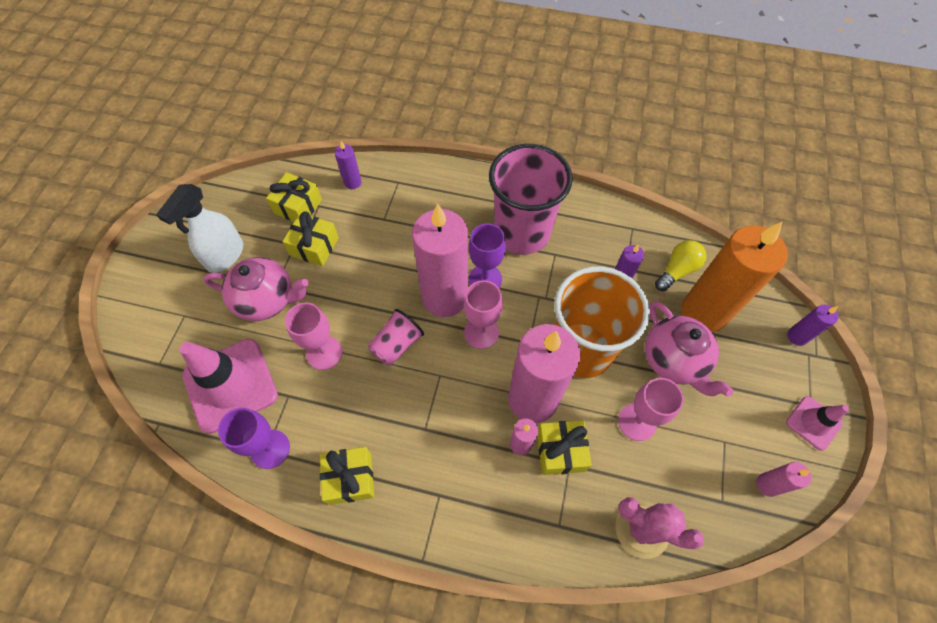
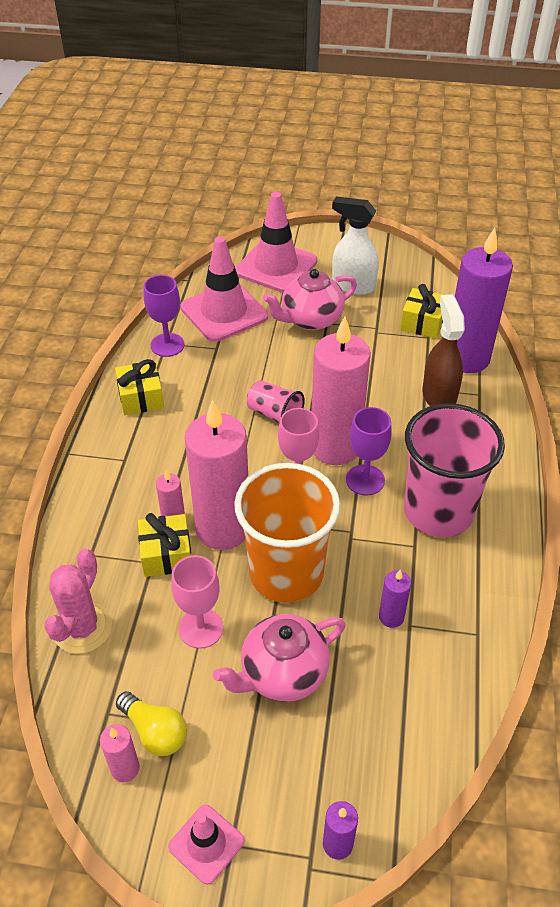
camera: 85 degrees right, 15 degrees down
(168, 325) = (276, 266): none -> pink traffic cone
(267, 300) = (310, 319): pink teapot -> pink teapot turned 60 degrees clockwise
(314, 246) = (377, 341): yellow gift -> none
(324, 353) = (260, 365): pink goblet -> none
(352, 182) = (466, 358): purple candle -> purple candle, size x2.32
(395, 210) = (438, 396): none -> brown spray bottle
(677, 270) = (419, 686): yellow light bulb -> yellow light bulb (155, 731)
(703, 312) = (358, 716): orange candle -> none

